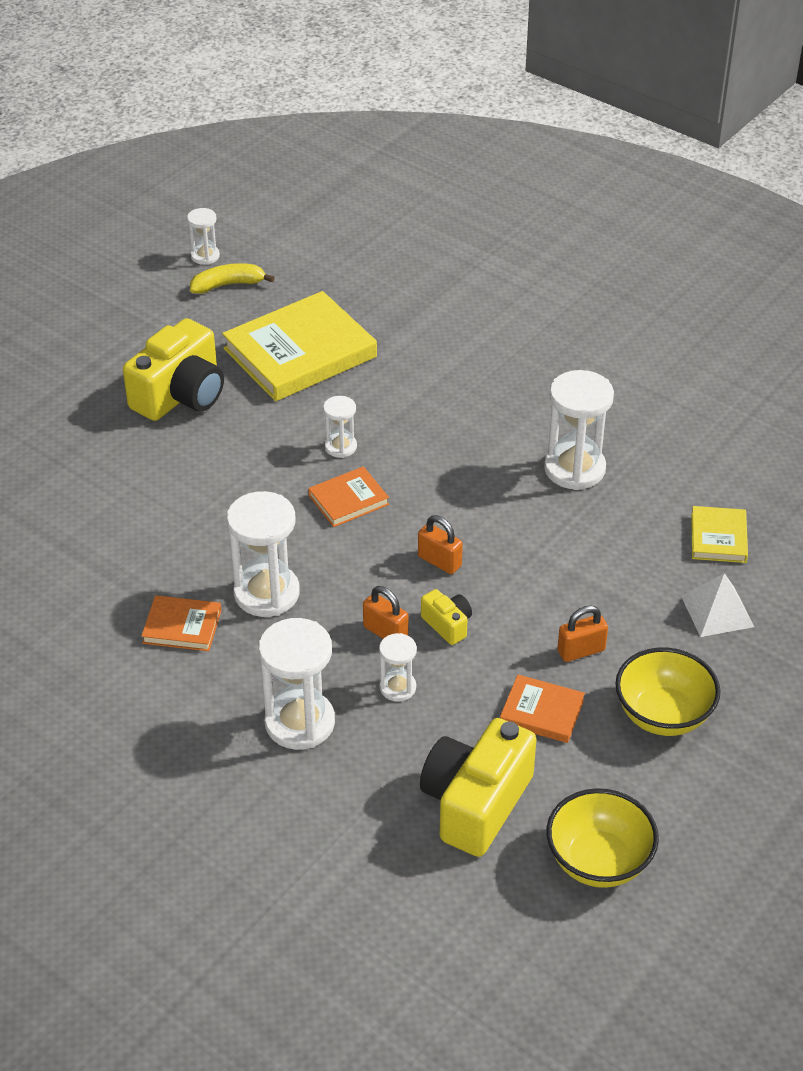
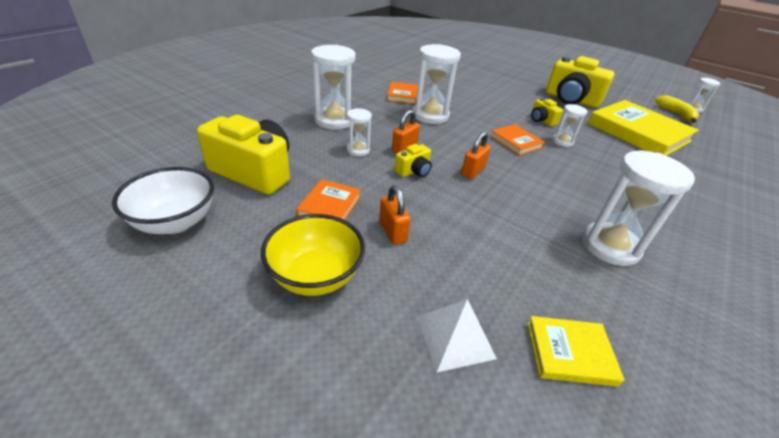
camera: 85 degrees right, 5 degrees down
(269, 453) = (542, 120): none -> yellow camera
(598, 861) = (175, 222): yellow bowl -> white bowl

